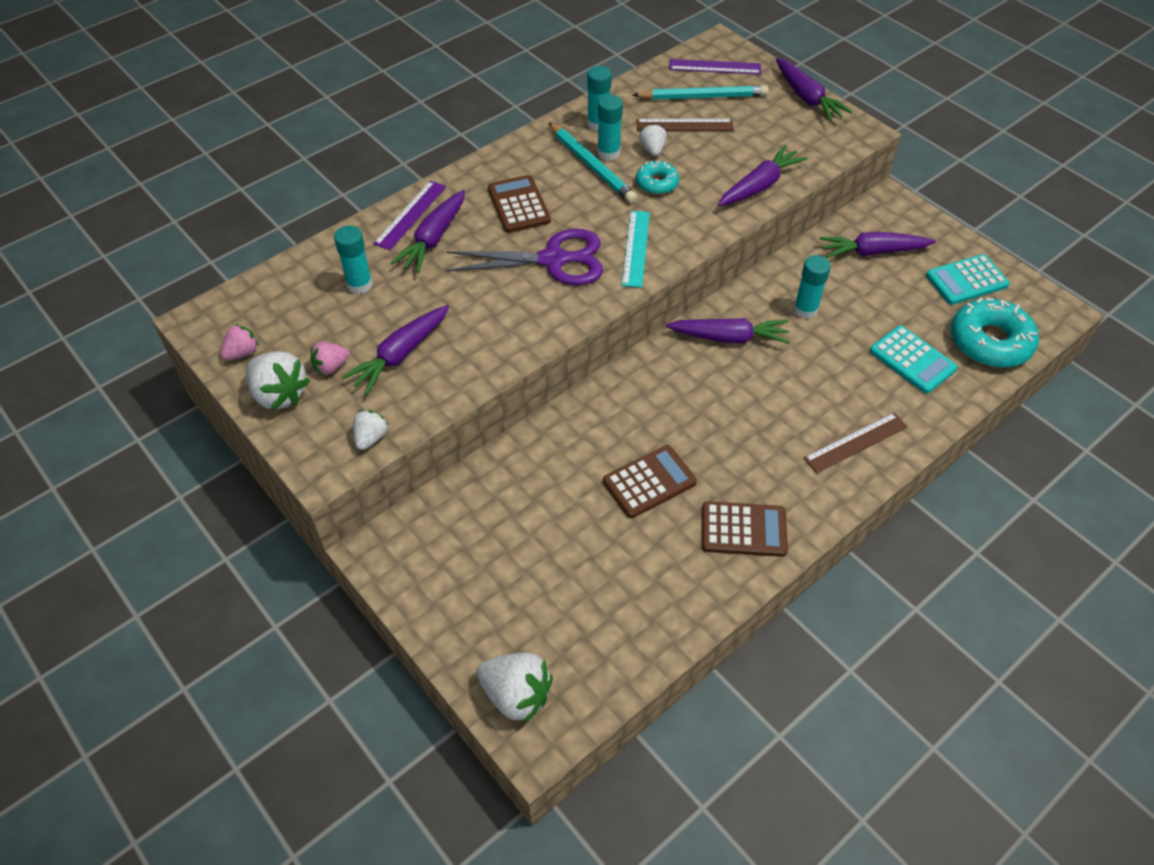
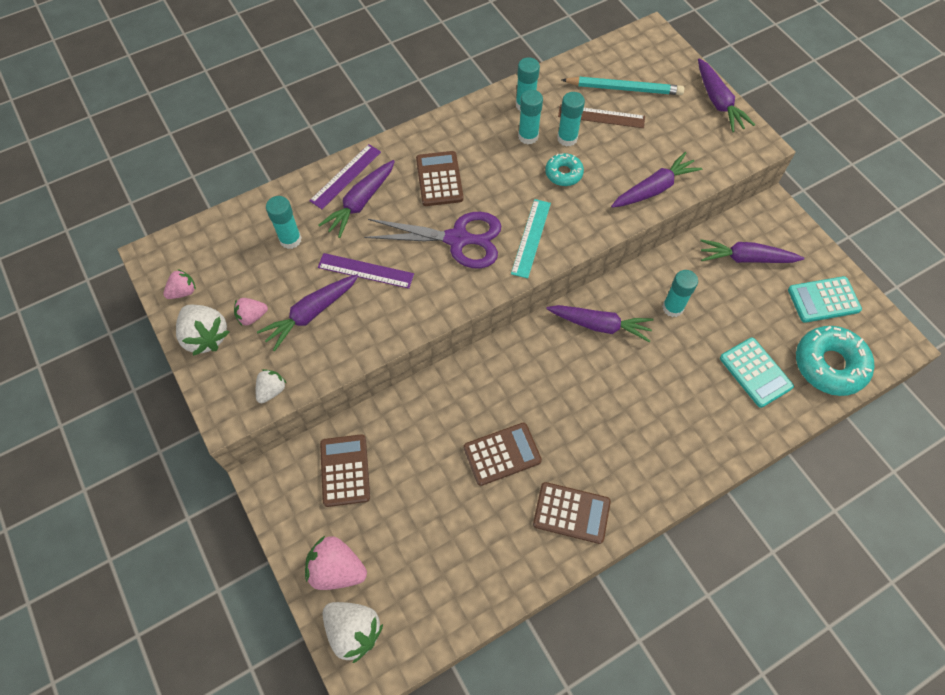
camera: 10 degrees right, 10 degrees up
(468, 526) = (345, 470): none -> brown calculator
(481, 632) = (337, 569): none -> pink strawberry
(591, 166) = (510, 148): turquoise pencil -> none
(652, 150) = (567, 138): white strawberry -> turquoise glue stick
(715, 67) = (642, 58): purple ruler -> purple ruler (365, 271)
(855, 442) = (686, 445): brown ruler -> none

